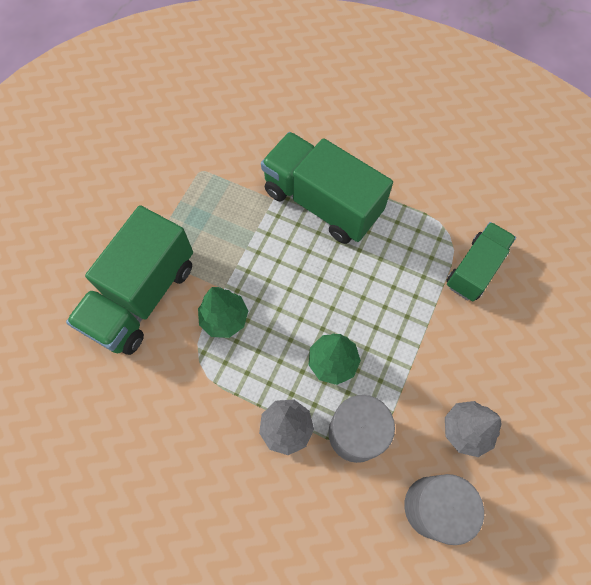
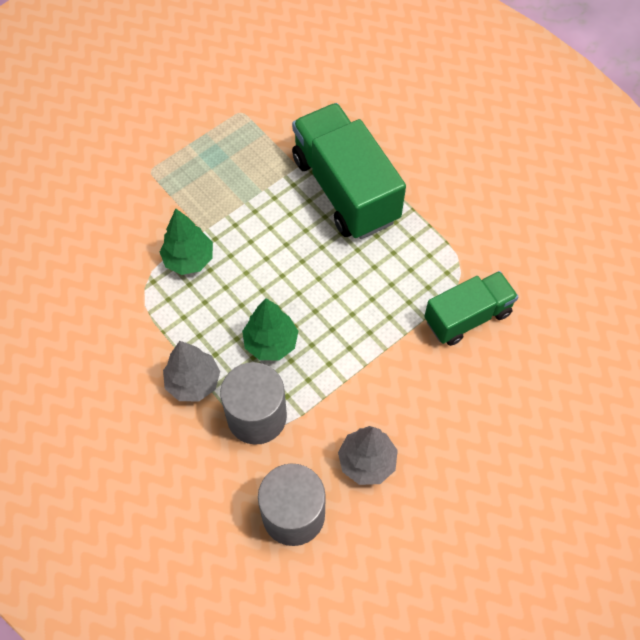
camera: 25 degrees right, 5 degrees down
(142, 296) = (123, 207): green truck -> none

